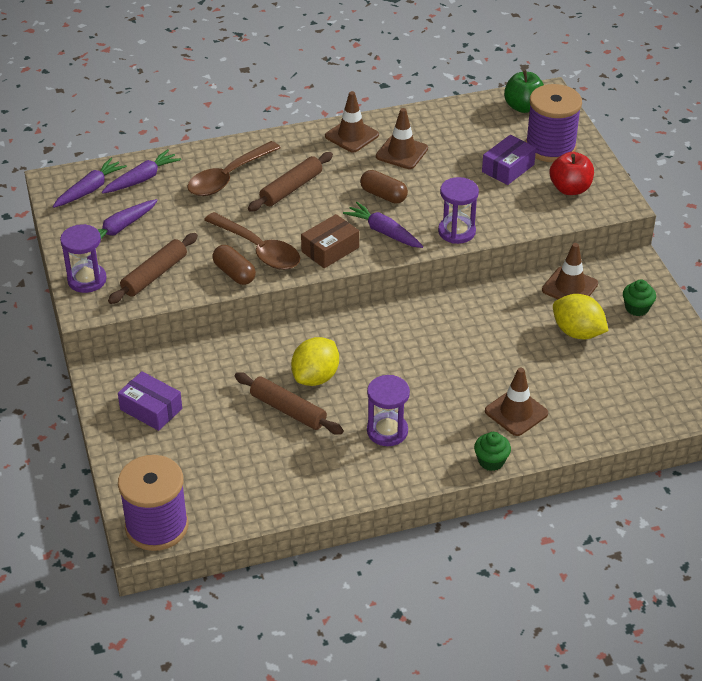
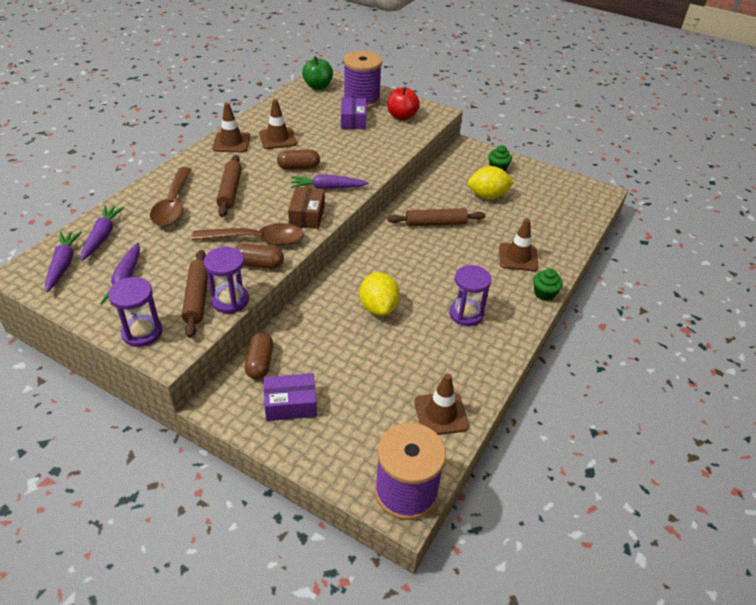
camera: 45 degrees left, 0 degrees up
(165, 363) = (260, 363): none -> brown capsule
(288, 410) = (388, 341): brown rolling pin -> brown rolling pin (435, 223)
(456, 231) = (371, 167): purple hourglass -> purple hourglass (230, 300)
(569, 287) = (451, 174): brown traffic cone -> brown traffic cone (441, 414)

